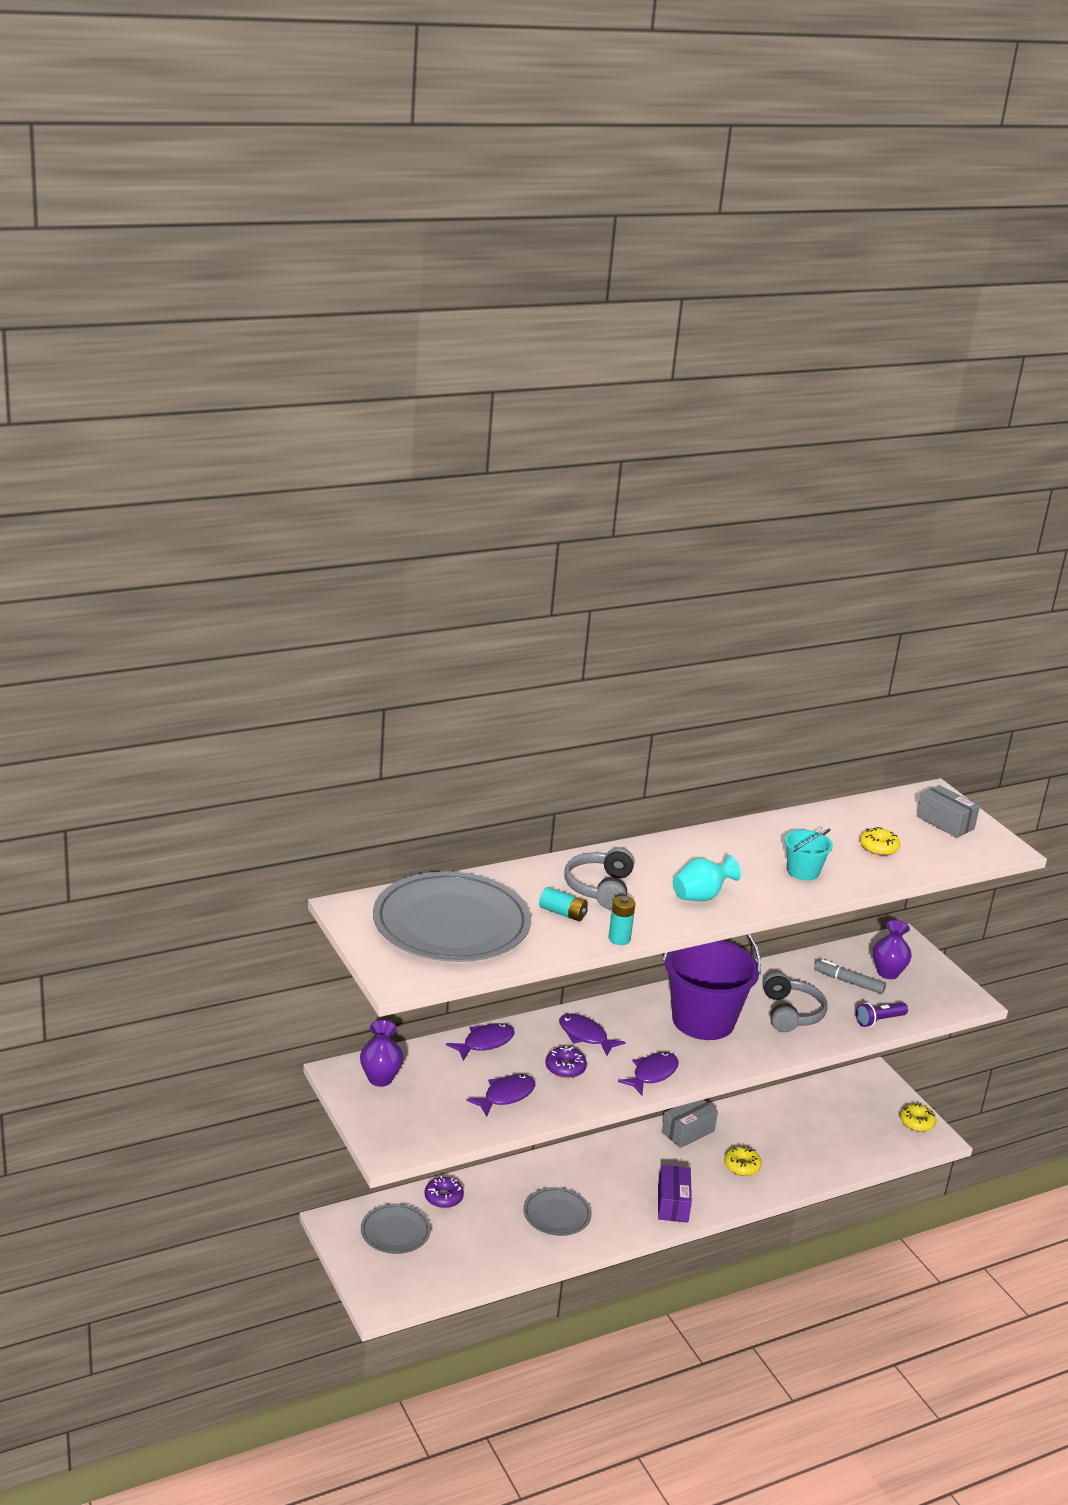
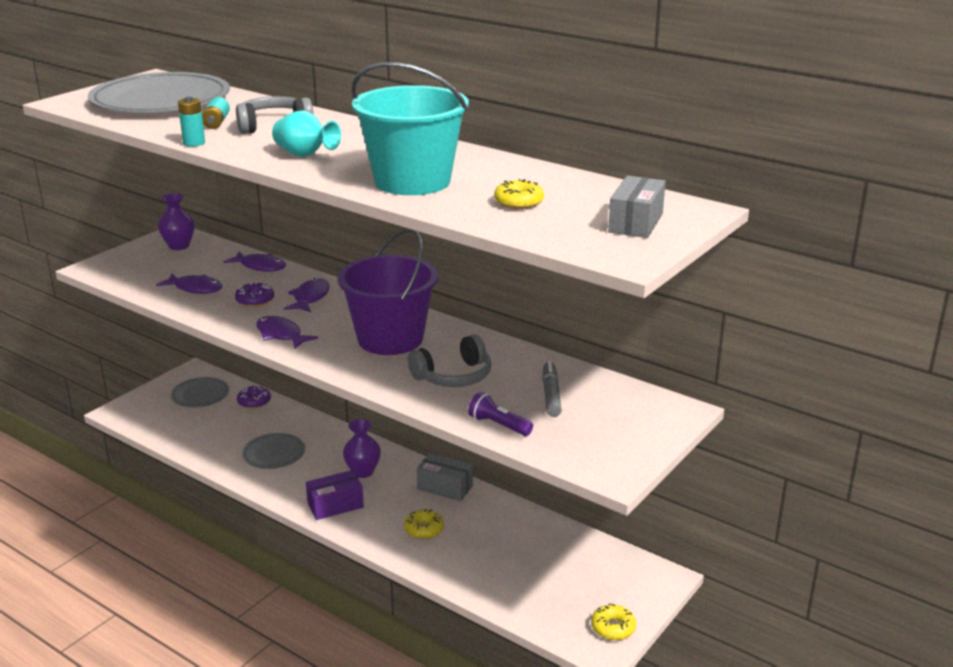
camera: 65 degrees right, 0 degrees up
(652, 1074) = (281, 335): purple fish -> purple fish turned 150 degrees counterclockwise
(803, 871) = (412, 181): turquoise bucket -> turquoise bucket, size x2.05
(887, 973) = (600, 413): purple vase -> purple vase (363, 471)

